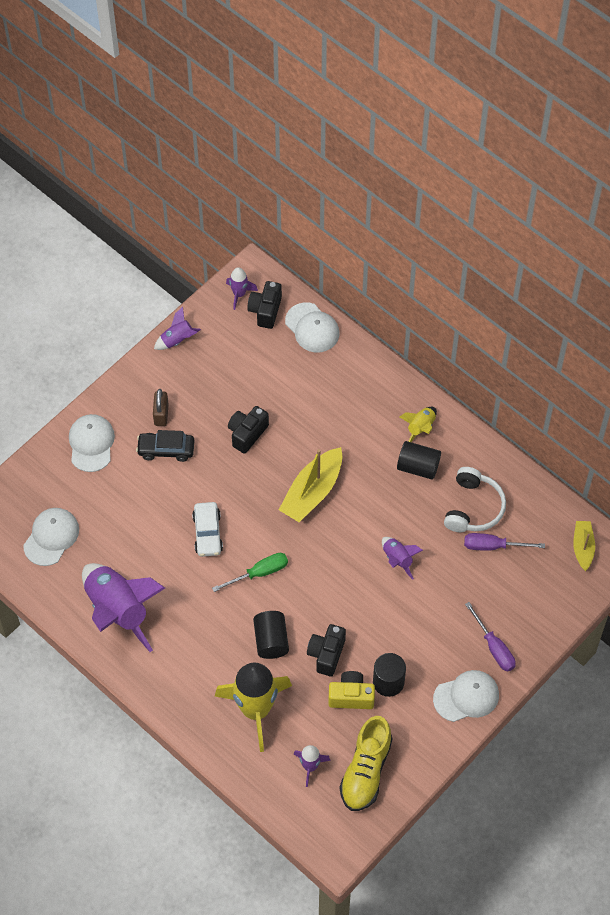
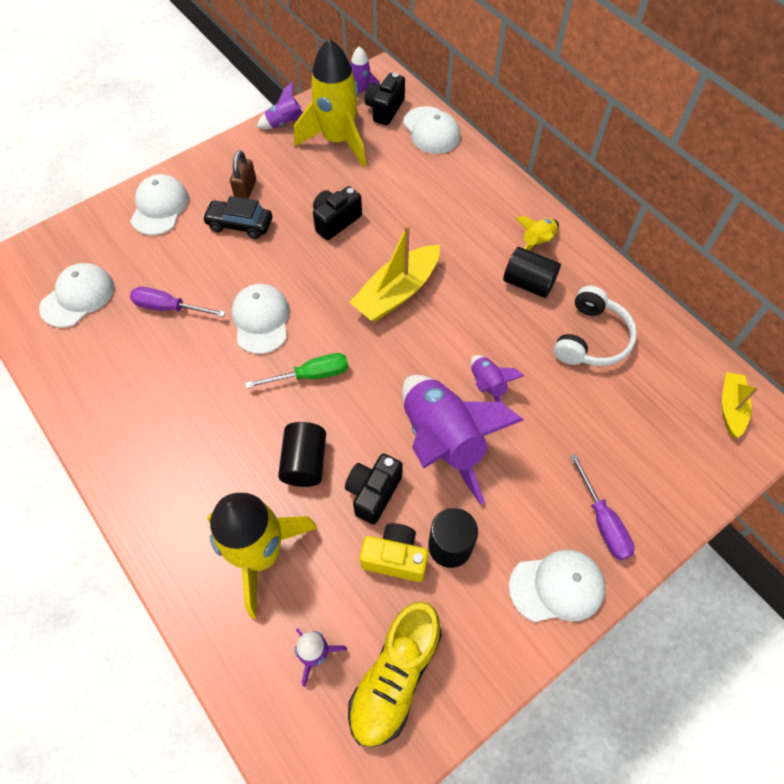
camera: 10 degrees right, 0 degrees up
(118, 610) = (125, 393): purple rocket -> purple rocket (443, 441)
(208, 533) = (261, 320): white car -> white cap
(230, 351) = (338, 141): none -> yellow rocket
(493, 546) = (613, 388): purple screwdriver -> purple screwdriver (169, 308)

